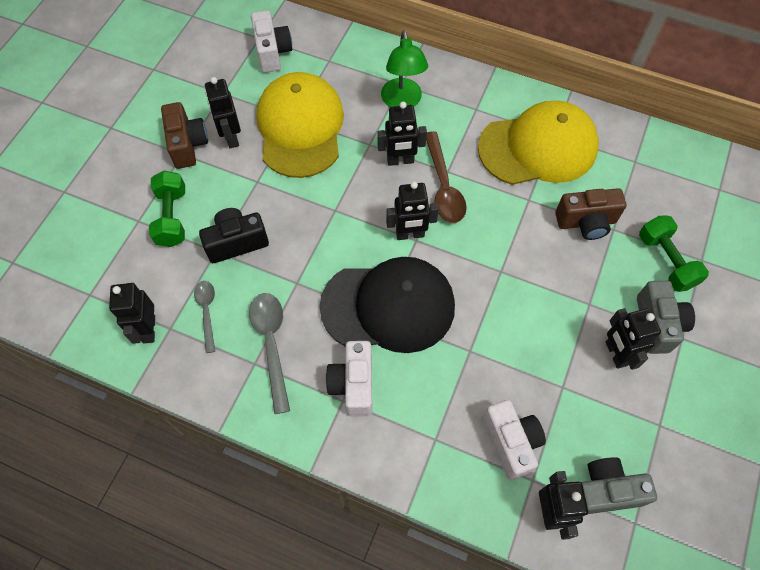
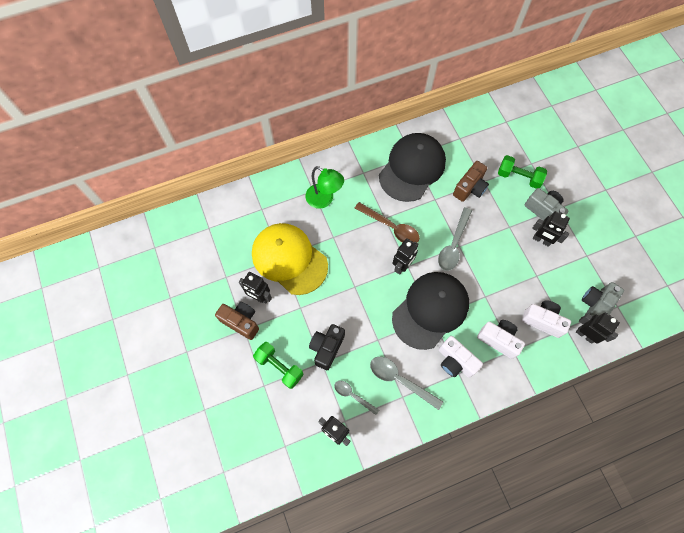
camera: 45 degrees left, 5 degrees up
(272, 52) = (226, 230): white camera -> white camera (498, 340)
(400, 161) = (357, 232): black robot -> none
(495, 263) = (453, 244): none -> grey spoon
(538, 147) = (412, 168): yellow cap -> black cap

